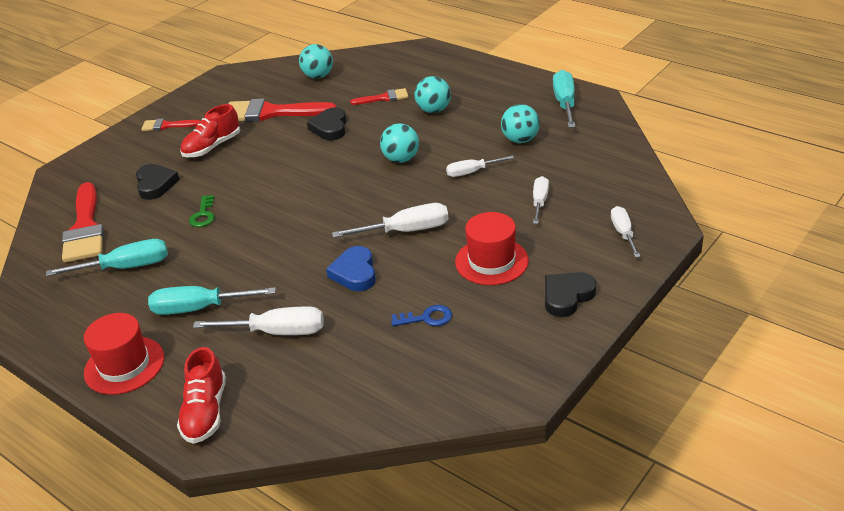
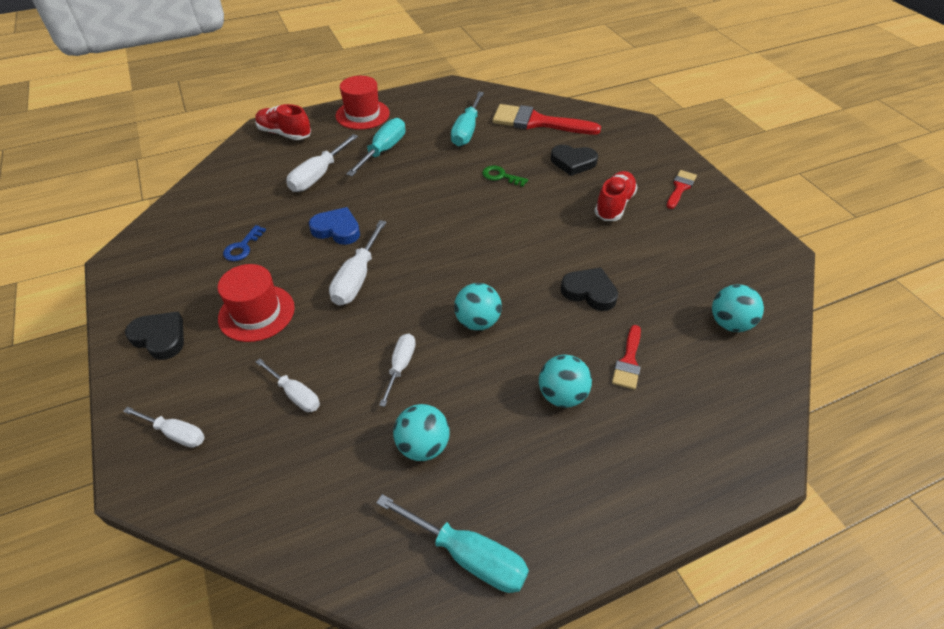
camera: 115 degrees right, 10 degrees up
(212, 147) = (614, 205): red shoe -> red shoe turned 45 degrees clockwise
(270, 113) = (658, 259): red brush -> none
(567, 296) = (160, 338): black heart -> black heart turned 45 degrees counterclockwise

